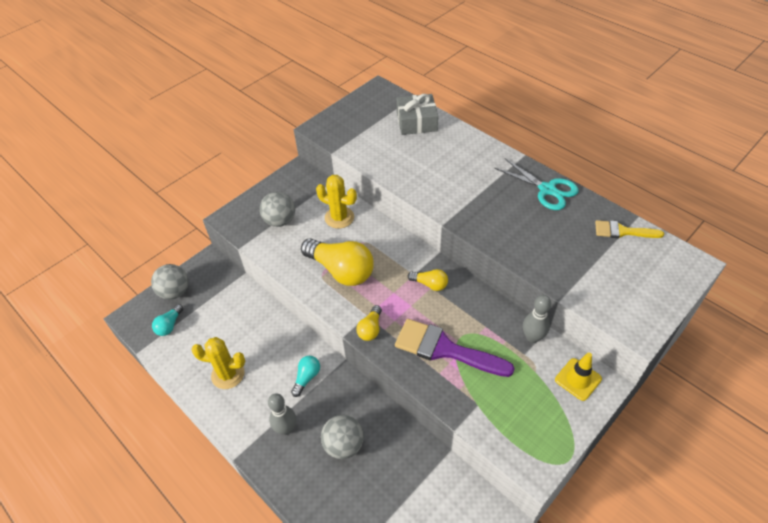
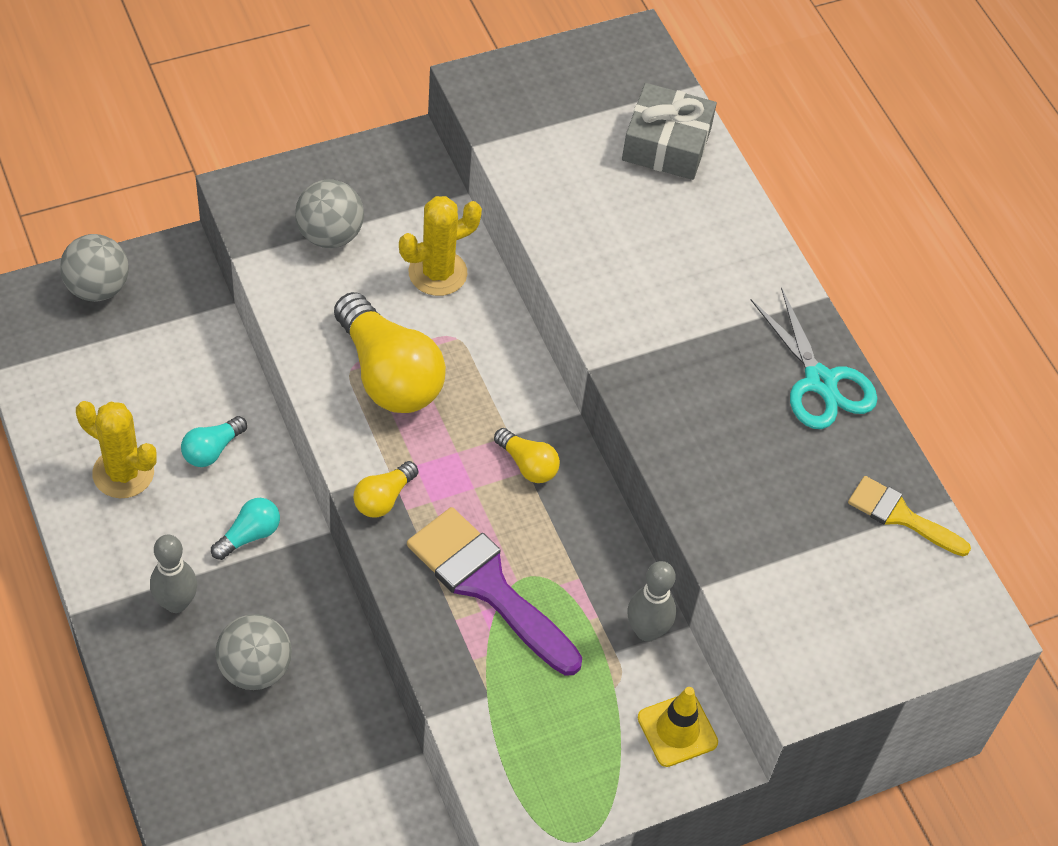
camera: 15 degrees right, 5 degrees up
(169, 325) = (64, 345): turquoise light bulb -> turquoise light bulb (212, 450)
(339, 217) = (437, 273): yellow cactus -> yellow cactus turned 75 degrees counterclockwise

